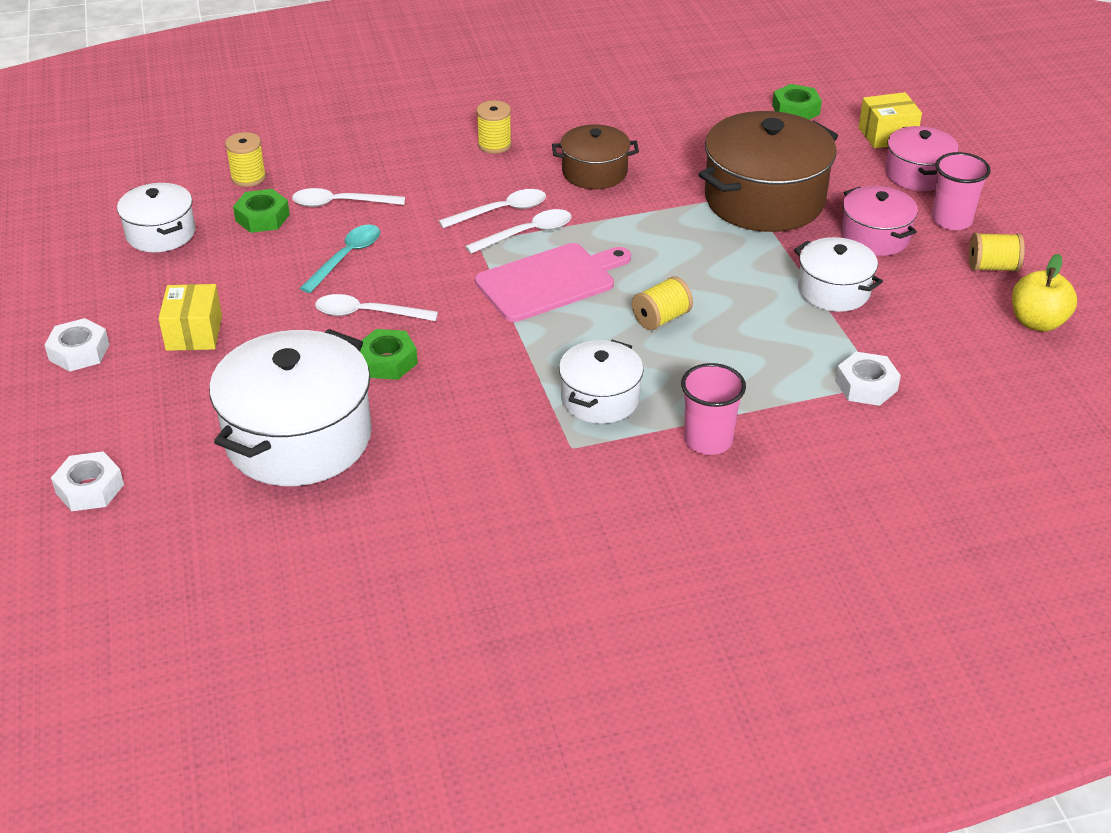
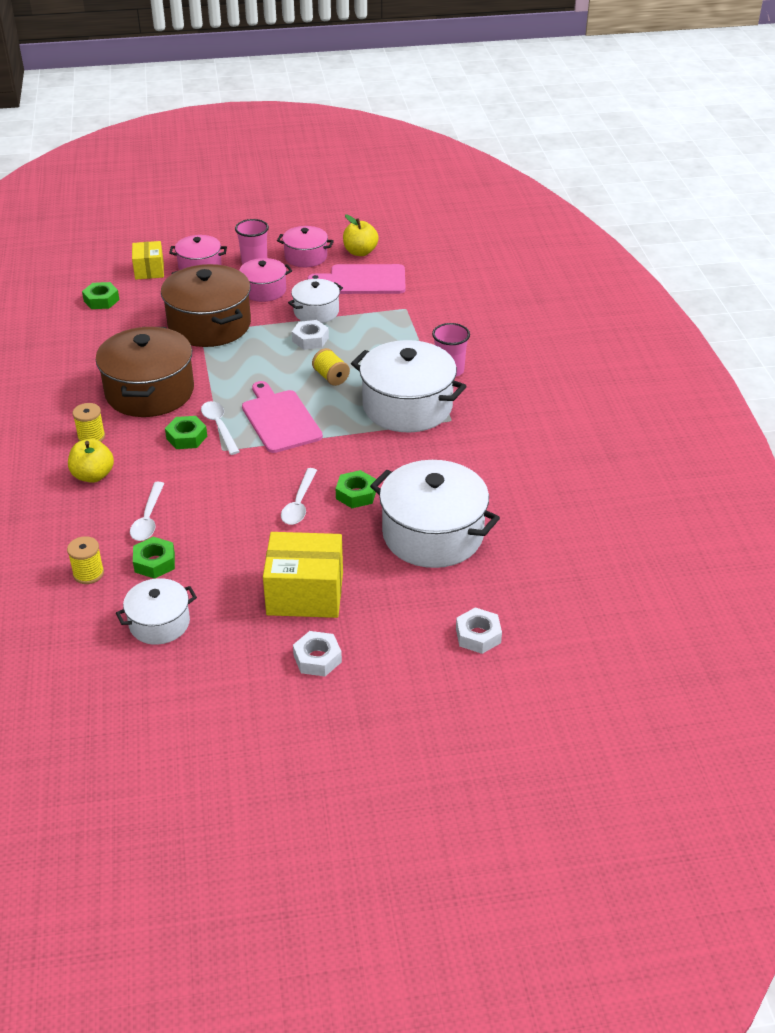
camera: 85 degrees left, 0 degrees up
(194, 333) = (305, 593): yellow box -> yellow box, size x1.67
(346, 257) = (225, 515): turquoise spoon -> none
(420, 156) = (93, 475): none -> yellow apple
(501, 211) = (186, 437): white spoon -> green nut
(594, 172) = (150, 392): brown pot -> brown pot, size x1.80
(600, 398) = (407, 406): white pot -> white pot, size x1.80
(866, 386) = (407, 313): white nut -> white nut (310, 339)
(948, 332) = (364, 280): none -> pink cutting board
(992, 267) = (306, 257): yellow spool -> pink pot

